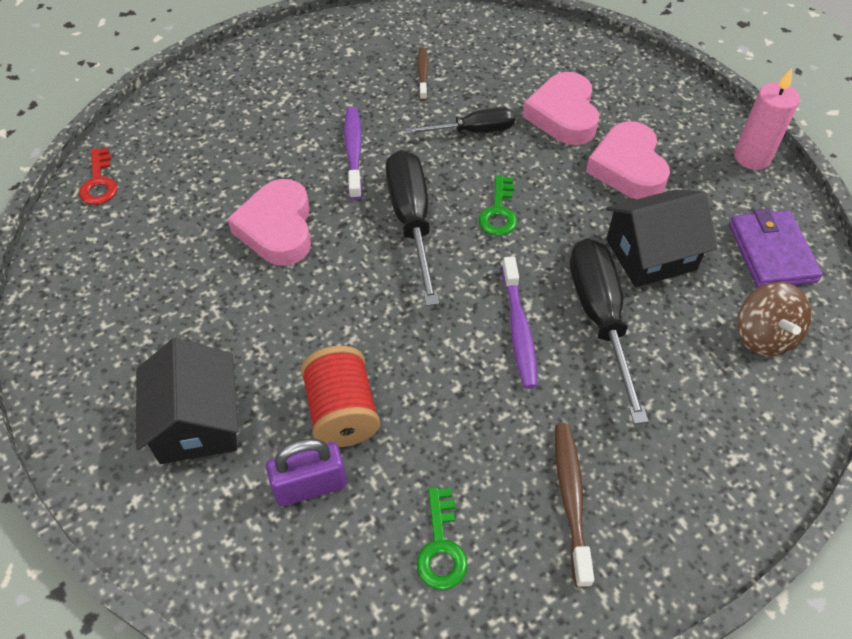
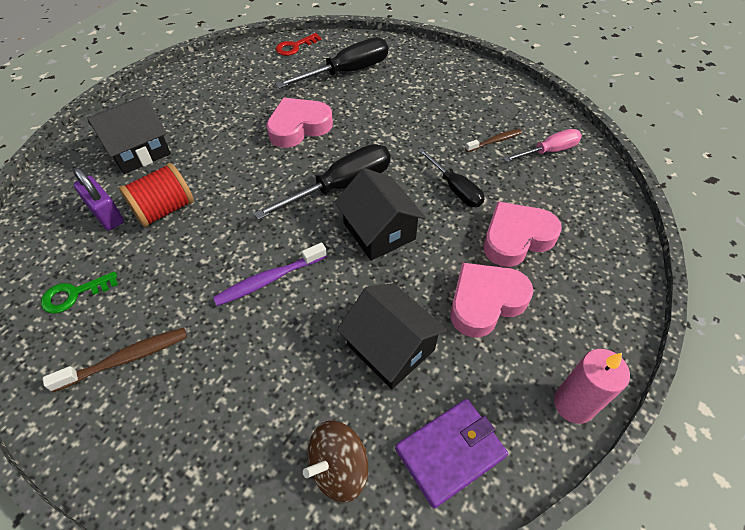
camera: 65 degrees right, 0 degrees up
(353, 152) = (389, 135): purple toothbrush -> none
(463, 44) = (549, 151): none -> pink screwdriver
(498, 212) = (379, 231): green key -> black house
(599, 318) = (303, 329): black screwdriver -> black screwdriver (347, 72)

